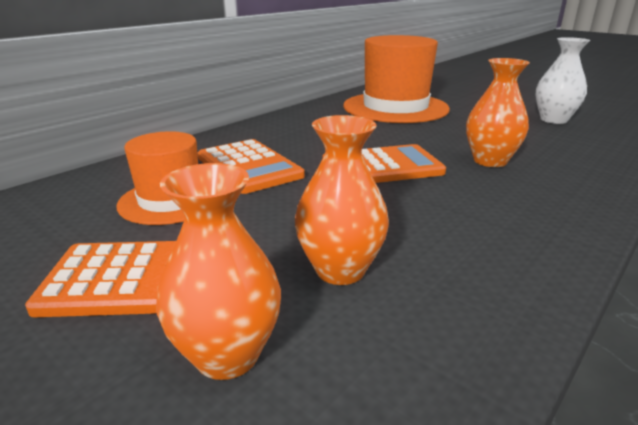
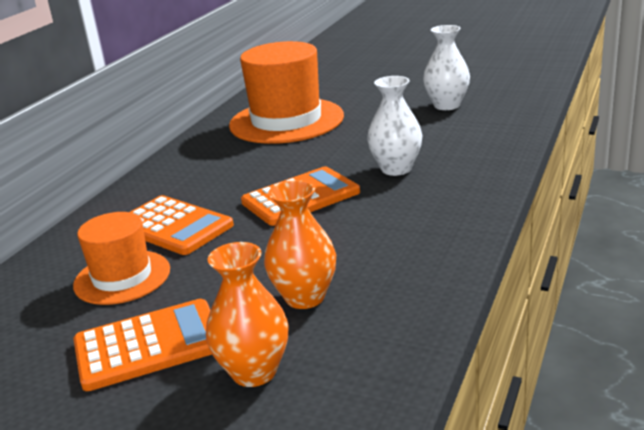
camera: 15 degrees left, 0 degrees up
(490, 161) = (396, 169): orange vase -> white vase

